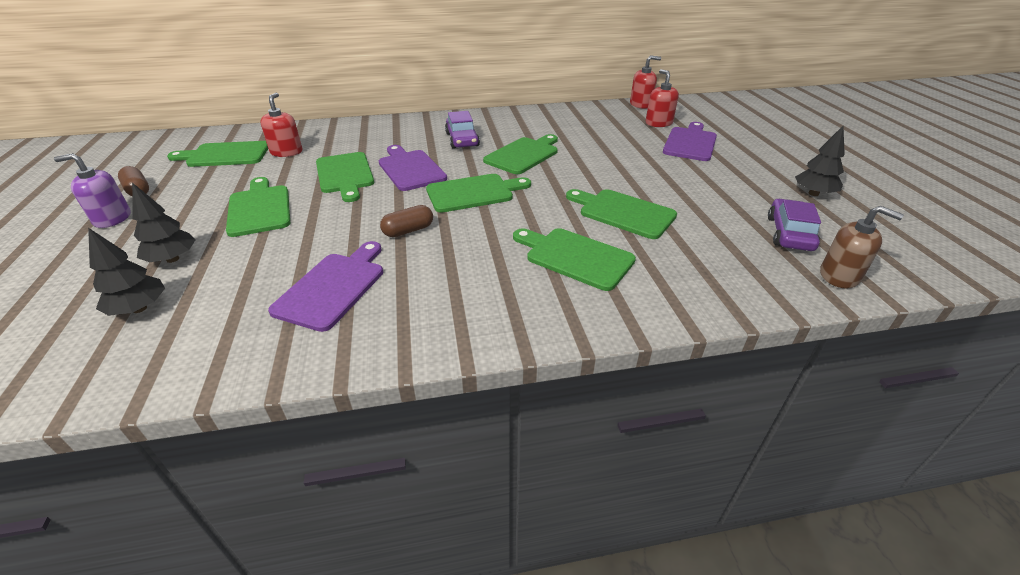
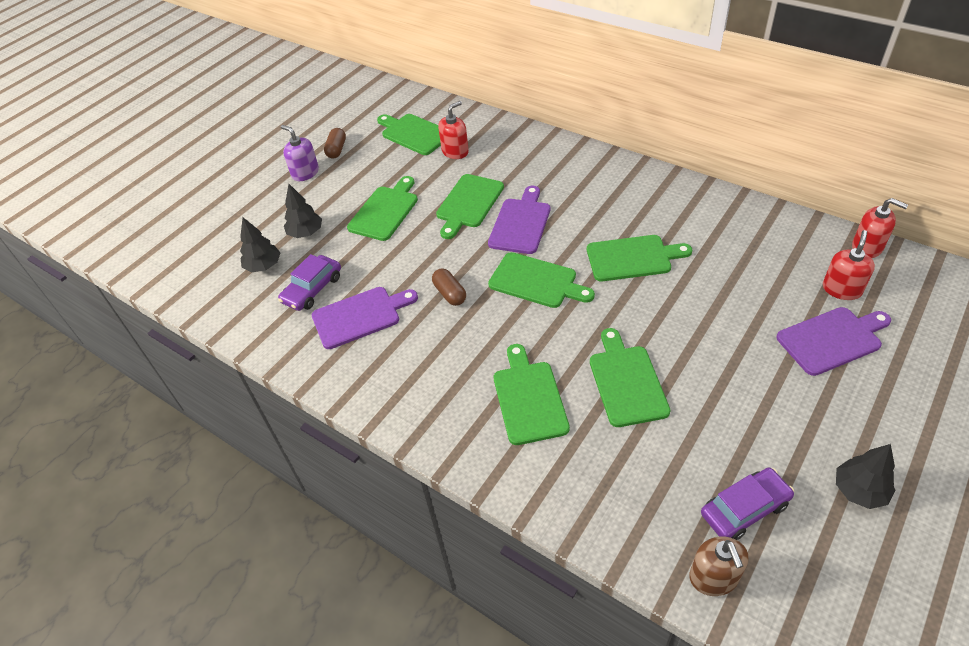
camera: 50 degrees right, 10 degrees up
(408, 230) = (450, 293): brown capsule -> brown capsule turned 45 degrees clockwise
(462, 139) = (603, 206): purple car -> purple car (312, 289)

